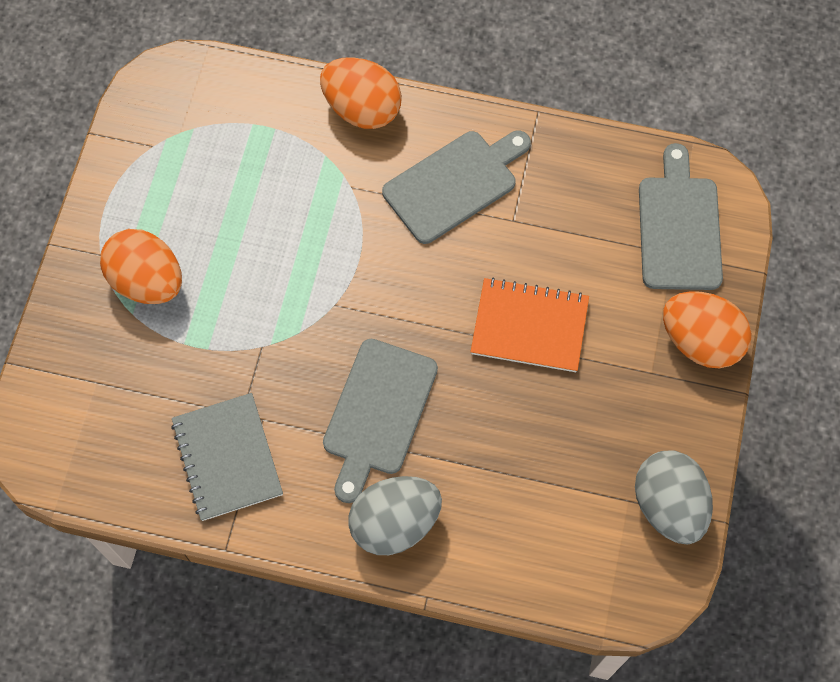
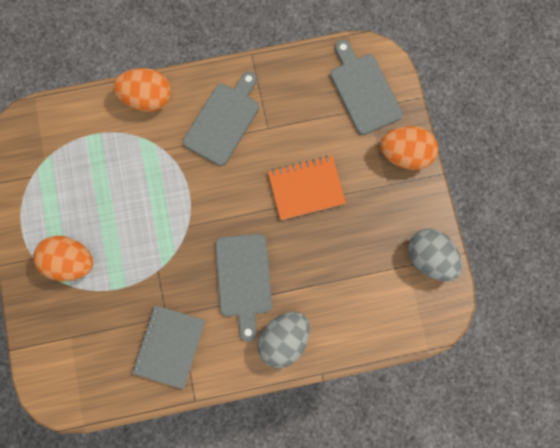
camera: 25 degrees left, 10 degrees up
(227, 458) = (170, 346): grey notebook -> grey notebook turned 60 degrees clockwise

